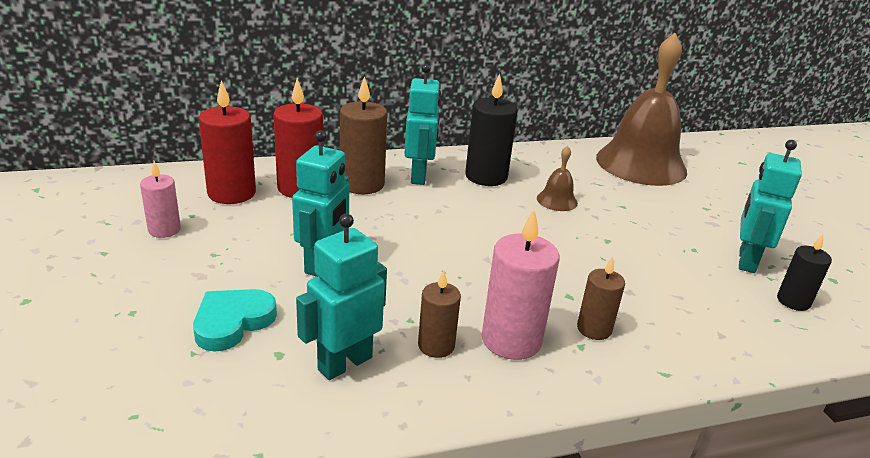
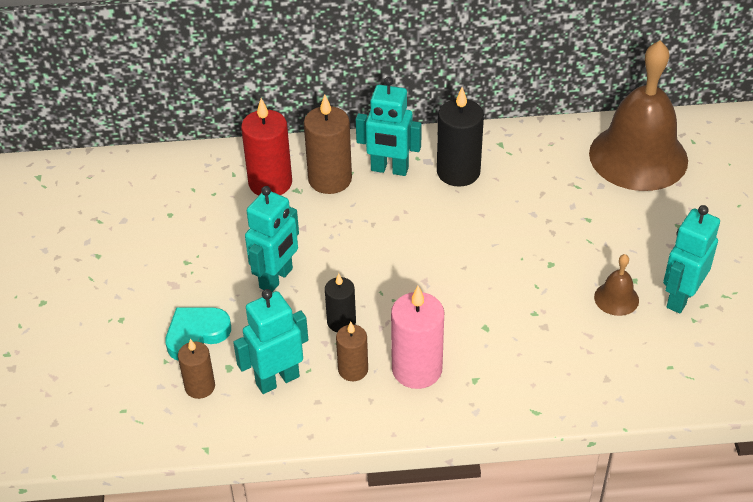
camera: 15 degrees right, 15 degrees up
(164, 230) = (146, 232): pink candle -> none
(231, 193) = (206, 188): red candle -> none
(419, 176) = (389, 169): turquoise robot -> turquoise robot turned 90 degrees clockwise
(557, 200) = (520, 209): brown bell -> brown bell (616, 298)
(594, 329) = (493, 364): brown candle -> brown candle (200, 387)
(793, 301) = (699, 348): black candle -> black candle (341, 322)

